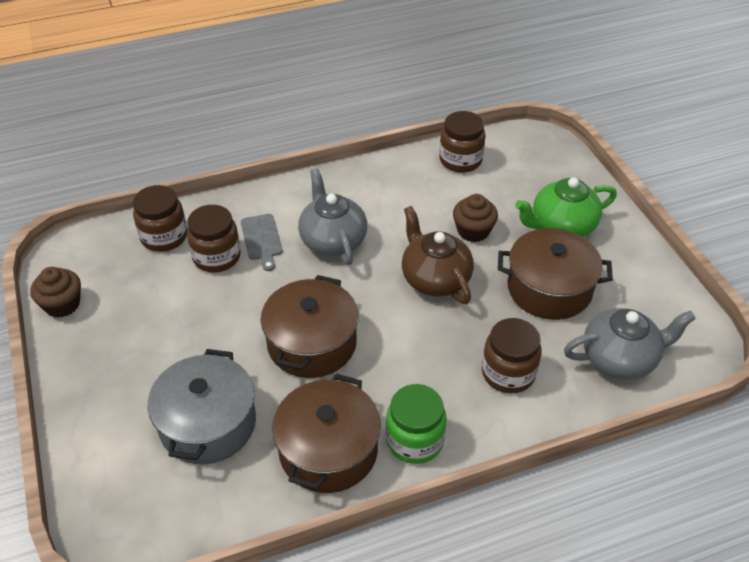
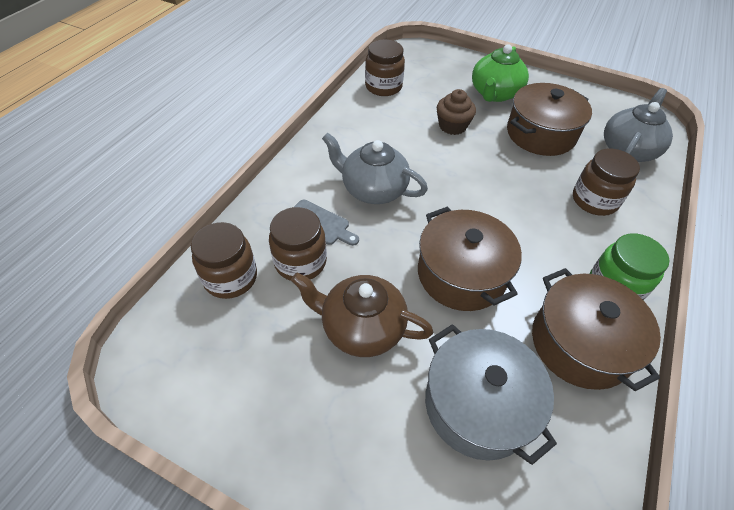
camera: 45 degrees left, 5 degrees up
(62, 304) = (204, 415): brown cupcake -> none
(434, 278) = (473, 171): brown teapot -> brown teapot (361, 327)

